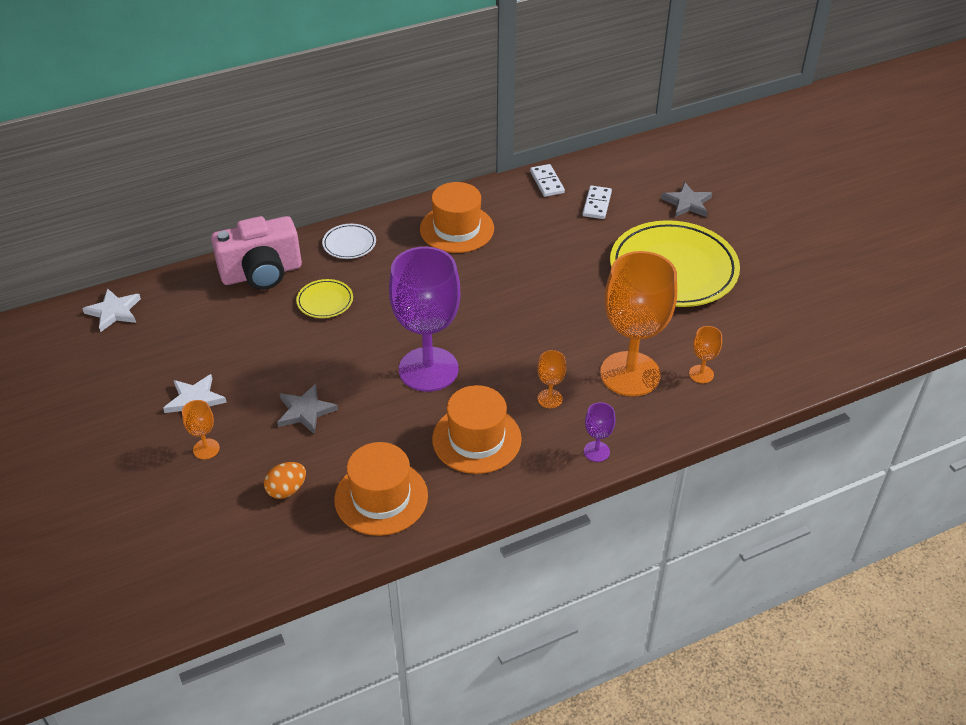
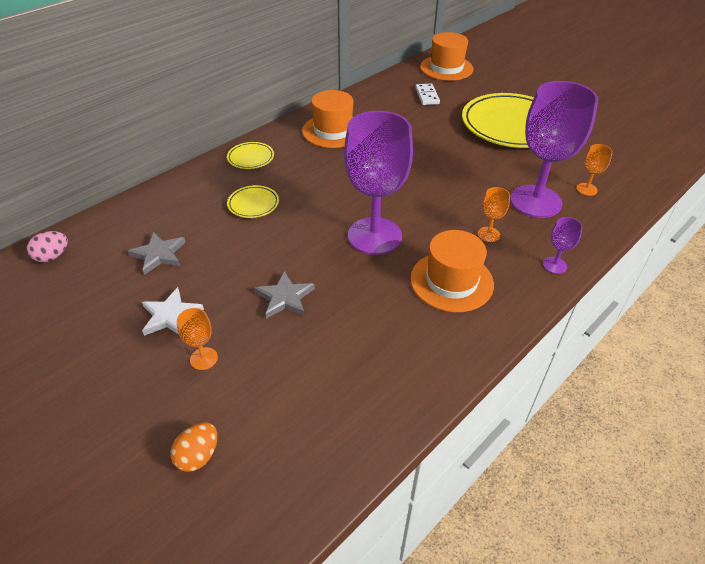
camera: 20 degrees left, 0 degrees up
(114, 312) = (52, 256): white star -> pink egg
(262, 273) = (185, 195): pink camera -> none
(287, 490) = (306, 375): orange egg -> orange egg (198, 456)
(349, 244) = (251, 158): white plate -> yellow plate
(381, 497) = (400, 356): orange hat -> orange hat (446, 68)
(546, 182) = (381, 89): white domino -> none
(630, 374) = (535, 201): orange goblet -> purple goblet
(687, 203) = (489, 84): grey star -> grey star (159, 254)

